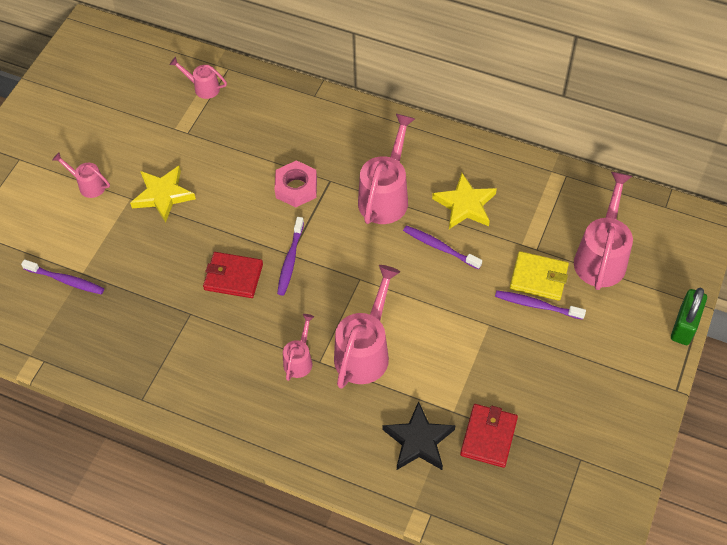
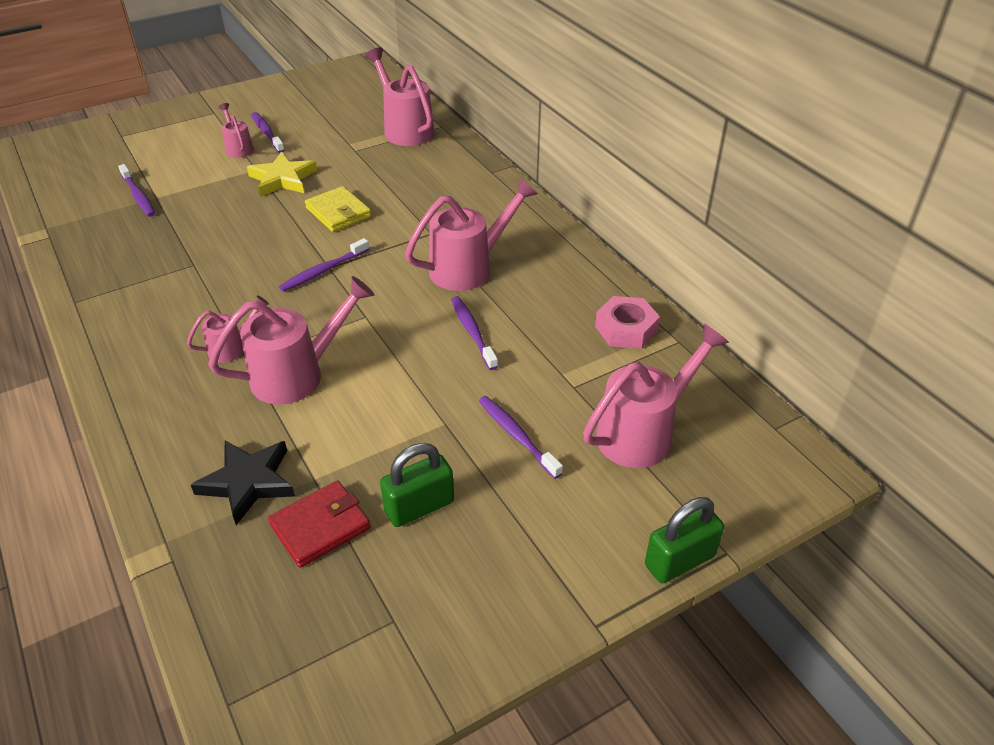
camera: 35 degrees right, 15 degrees down
(93, 155) = (267, 133): none -> purple toothbrush
(203, 87) = (405, 129): pink watering can -> pink watering can, size x1.88
(233, 277) = (261, 258): red wallet -> none
(296, 188) = (395, 224): pink nut -> pink nut (625, 329)
(465, 205) = (539, 312): yellow star -> none
(528, 387) = (419, 506): none -> green padlock
(538, 278) = (547, 412): yellow wallet -> yellow wallet (338, 212)

